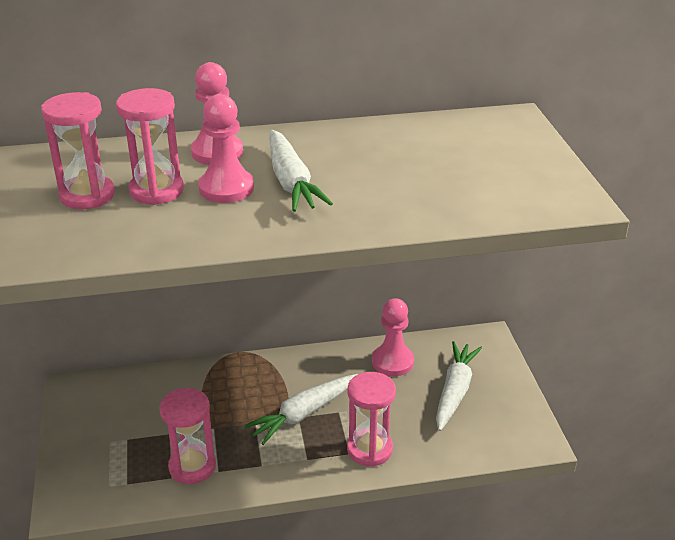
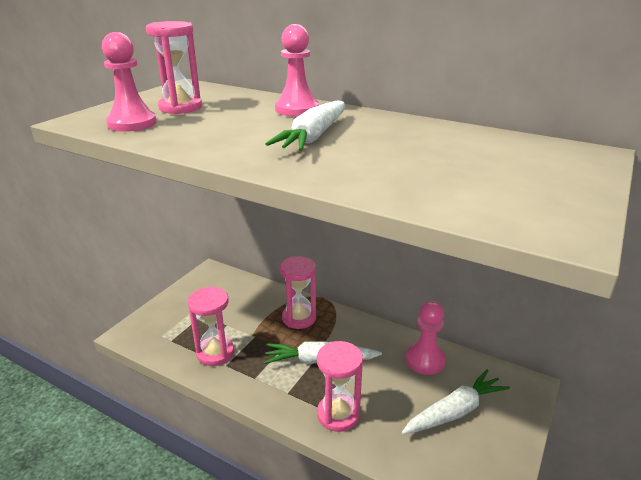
camera: 40 degrees right, 5 degrees down
(156, 191) = (221, 116): pink hourglass -> pink hourglass (299, 318)
(226, 188) = (264, 127): pink pawn -> pink pawn (132, 123)

